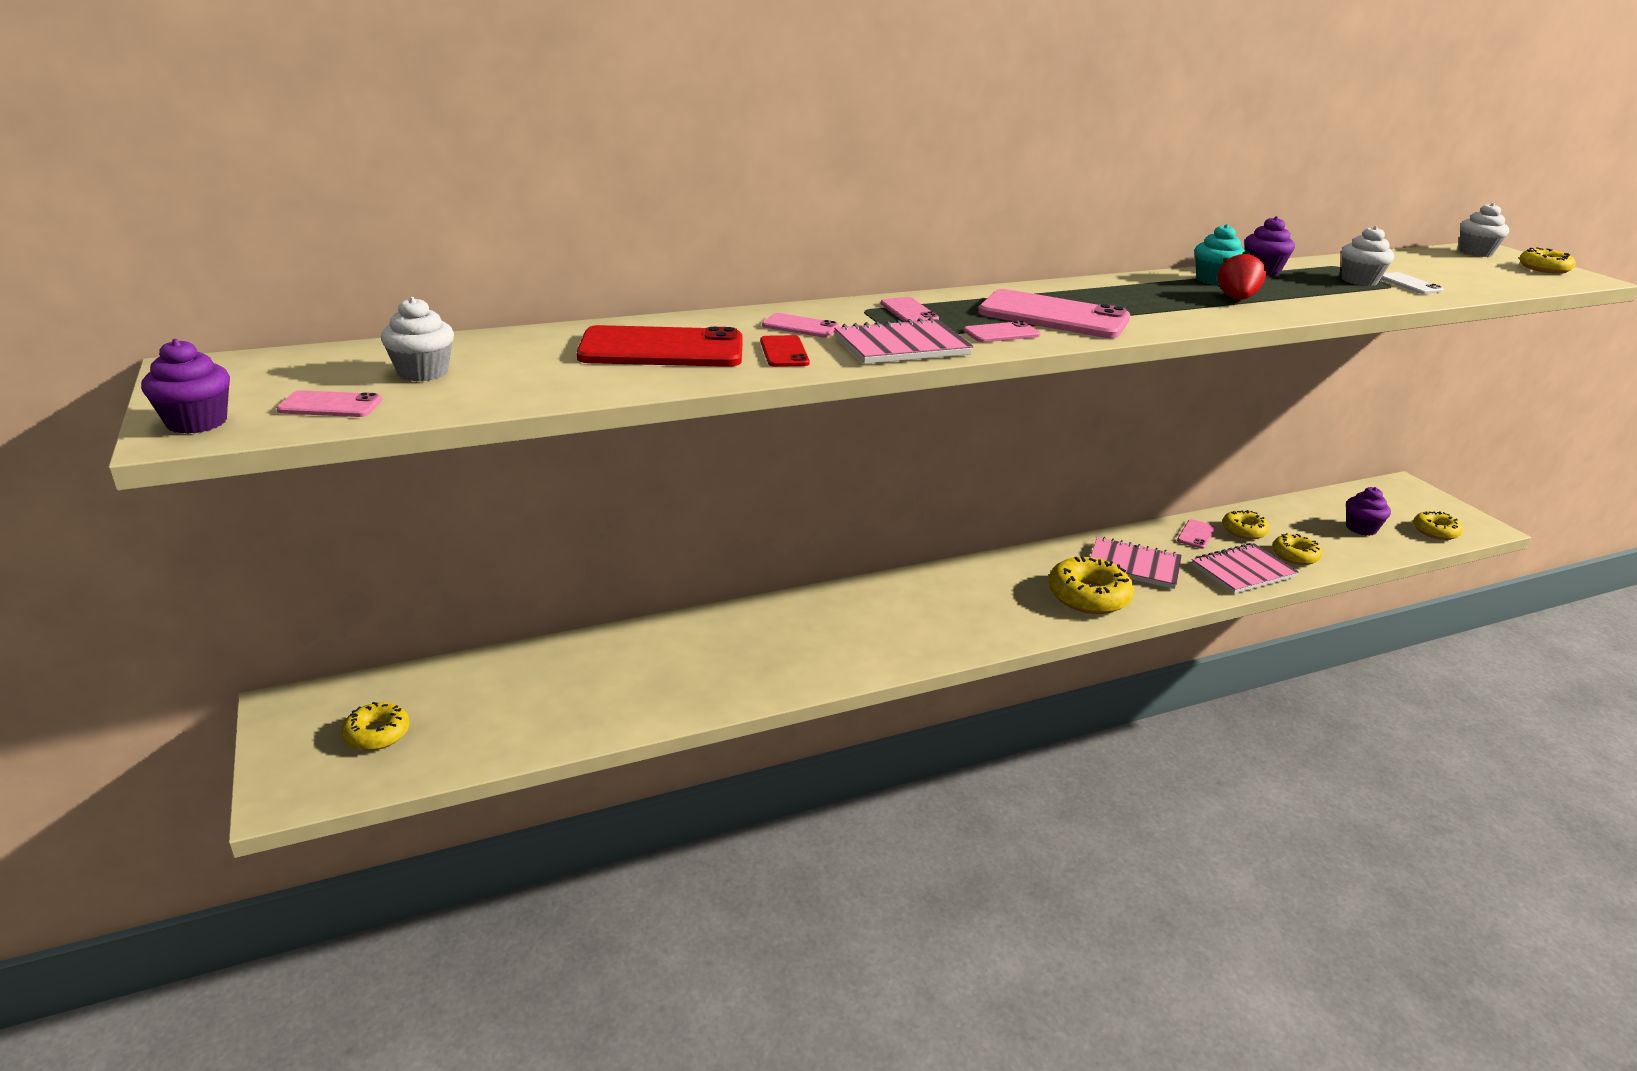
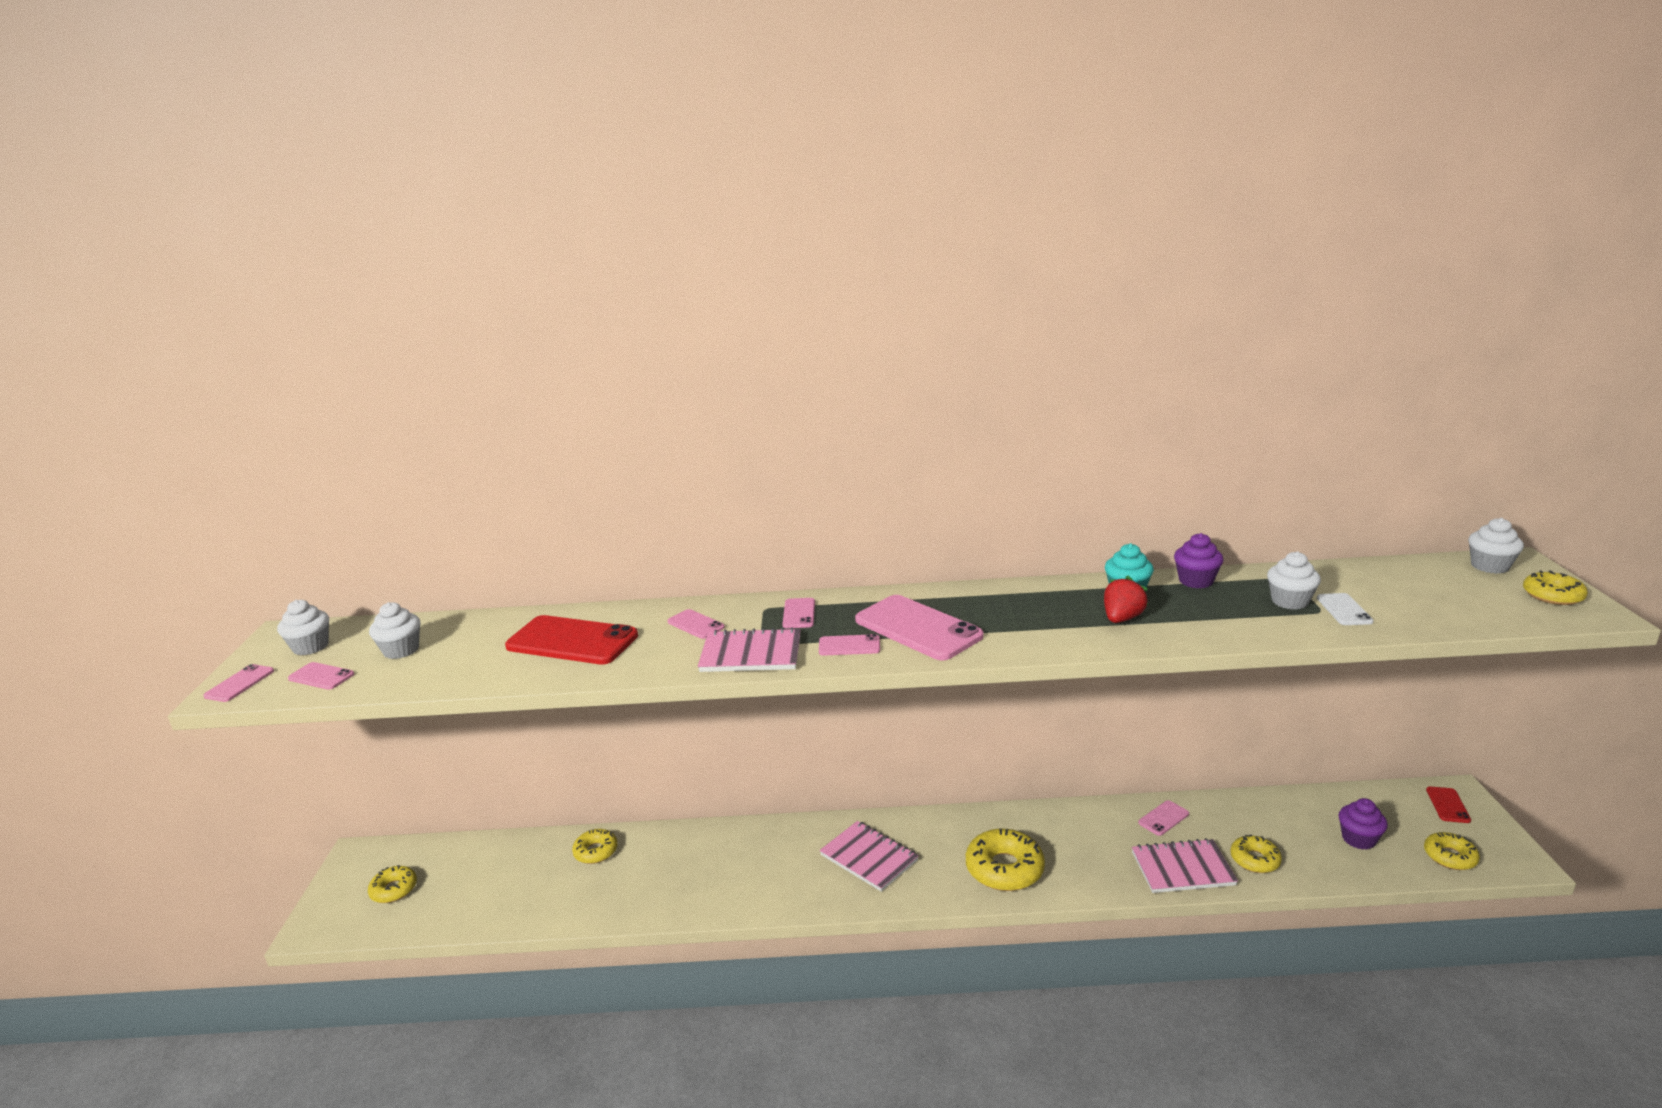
camera: 25 degrees right, 5 degrees down
(197, 422) = (239, 683): purple cupcake -> pink phone
(267, 378) = (310, 647): none -> white cupcake
(784, 352) = (654, 652): red phone -> red phone (1447, 805)
(1134, 566) = (1073, 843): pink notebook -> pink notebook (869, 858)
(1243, 531) = (1219, 821): yellow donut -> yellow donut (596, 851)

